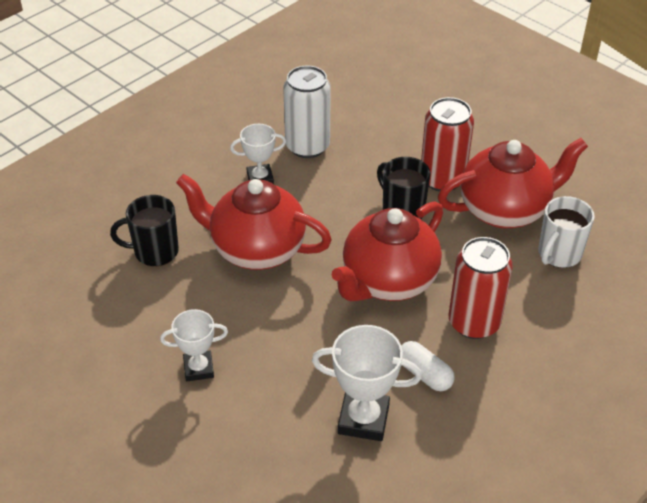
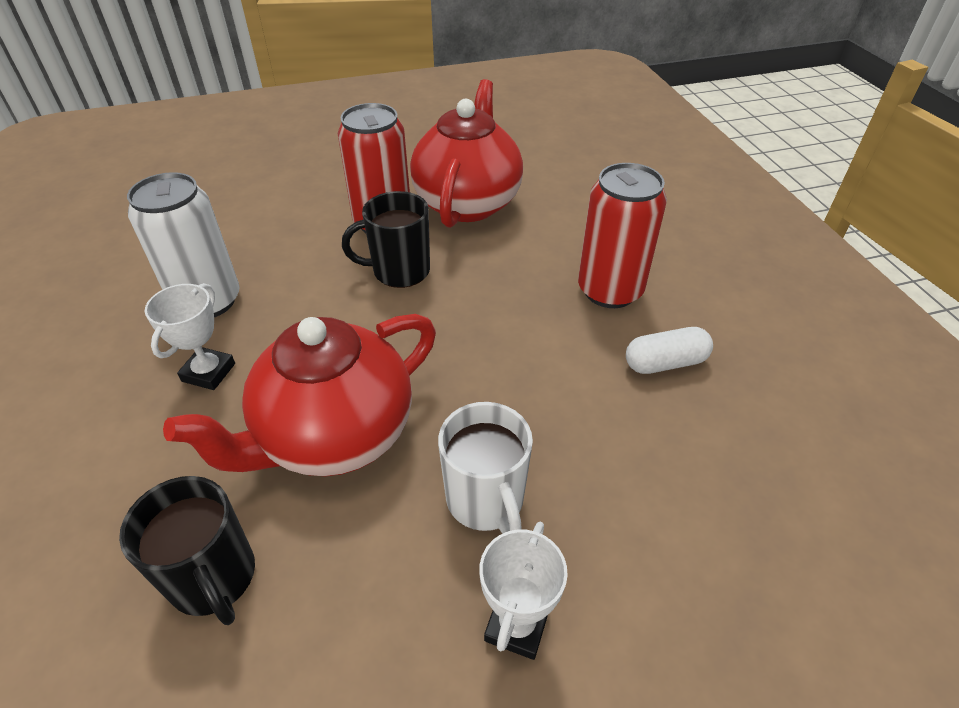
camera: 60 degrees left, 0 degrees up
(154, 252) = (214, 578): black mug -> black mug turned 60 degrees counterclockwise
(363, 419) = (713, 453): white trophy -> none
(388, 281) = (499, 330): red teapot -> none
(558, 254) = (556, 197): white mug -> white mug (486, 500)

